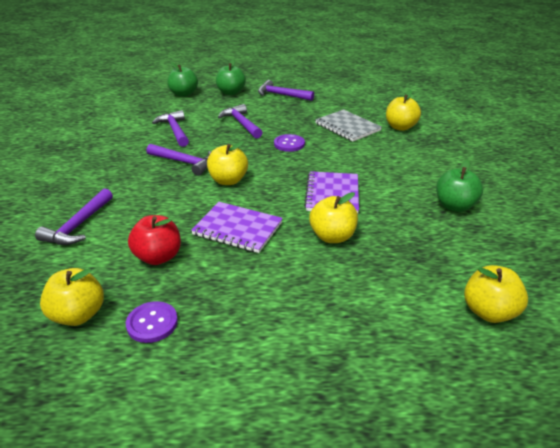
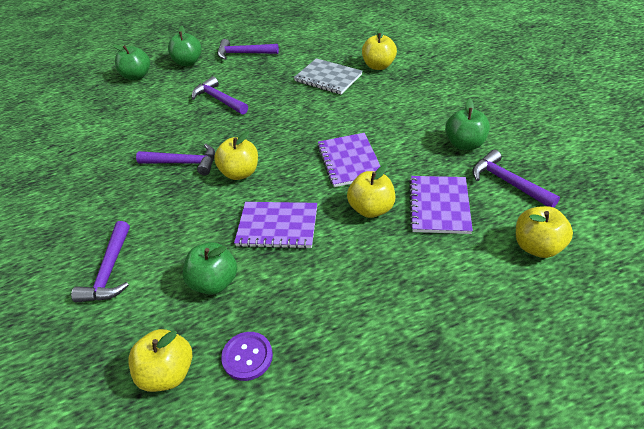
camera: 15 degrees left, 10 degrees up
(158, 257) = (214, 282): red apple -> green apple
(174, 130) = (151, 125): purple hammer -> purple hammer (507, 182)
(289, 144) = (280, 113): purple button -> none
(401, 251) = (439, 206): none -> purple notebook

